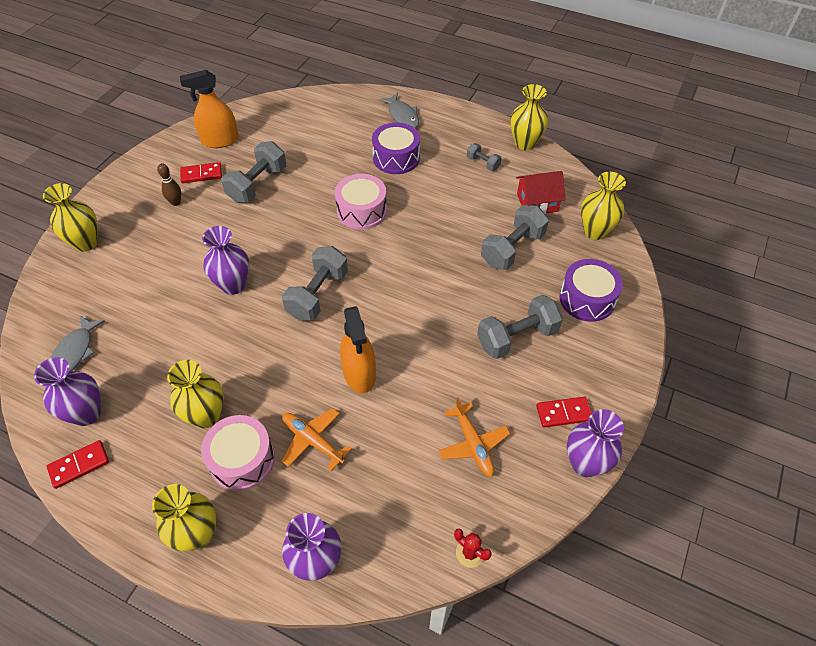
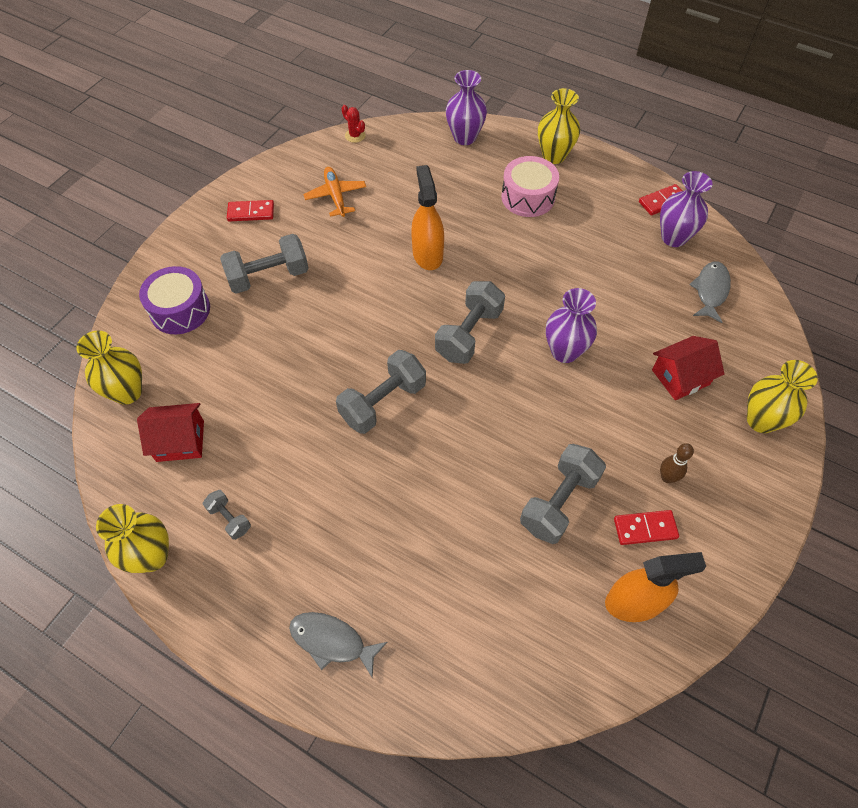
camera: 175 degrees left, 5 degrees up
(138, 270) = (680, 377): none -> red house
(206, 416) = (565, 229): yellow vase -> none
(313, 441) = (469, 206): orange plane -> none
(362, 211) = (414, 444): pink drum -> none
(396, 158) = (356, 540): purple drum -> none
(402, 116) = (332, 641): grey fish -> grey fish turned 45 degrees counterclockwise
(512, 249) = (237, 375): grey dumbbell -> grey dumbbell (383, 402)
(585, 463) = (249, 178): purple vase -> none

